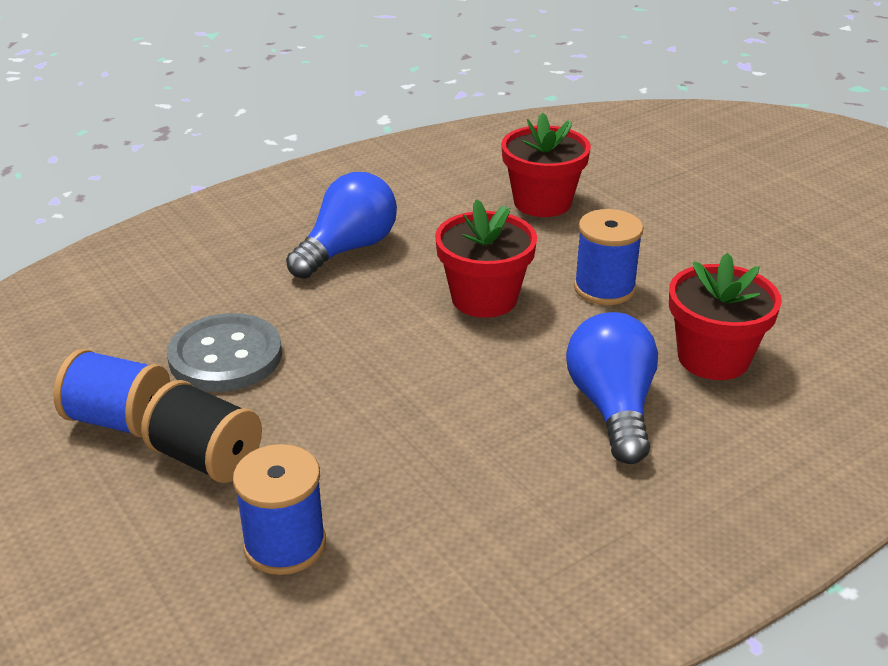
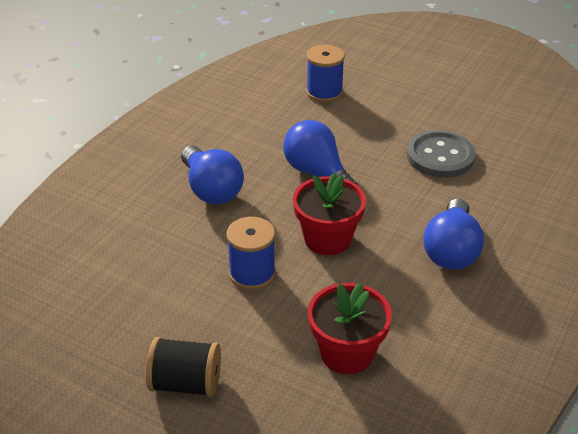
camera: 155 degrees right, 5 degrees up
(119, 420) = (450, 113): blue spool -> none
(207, 459) = (391, 110): black spool -> black spool (186, 383)
(431, 383) = (317, 174): none -> blue light bulb
(713, 358) = (161, 239): red flower pot -> none

